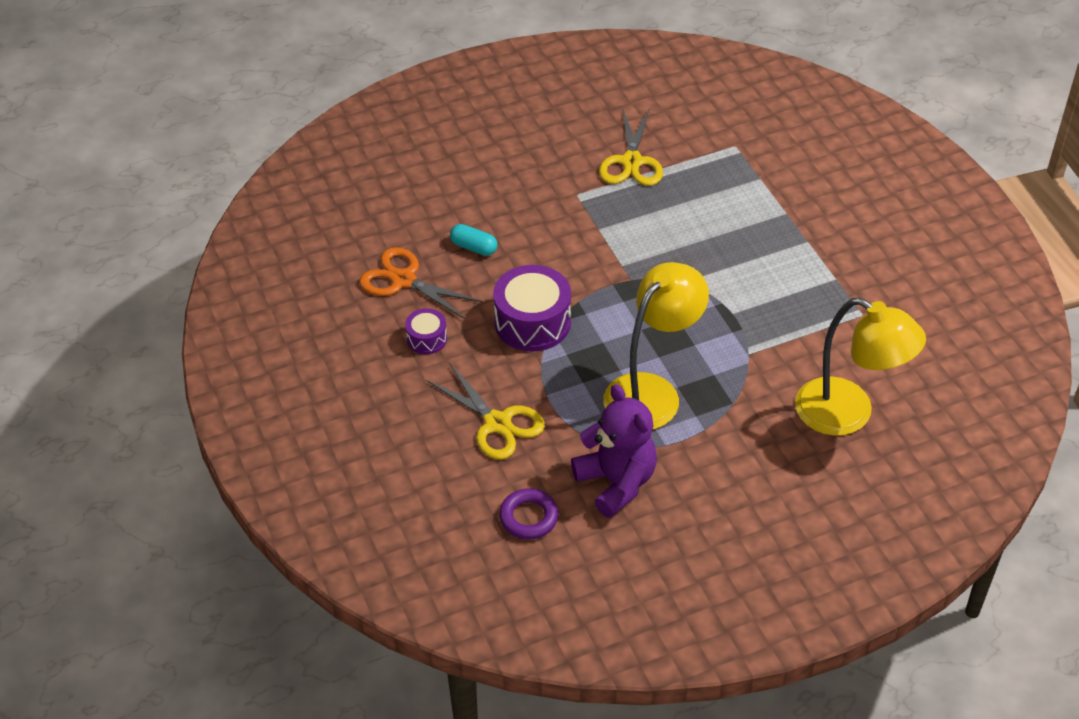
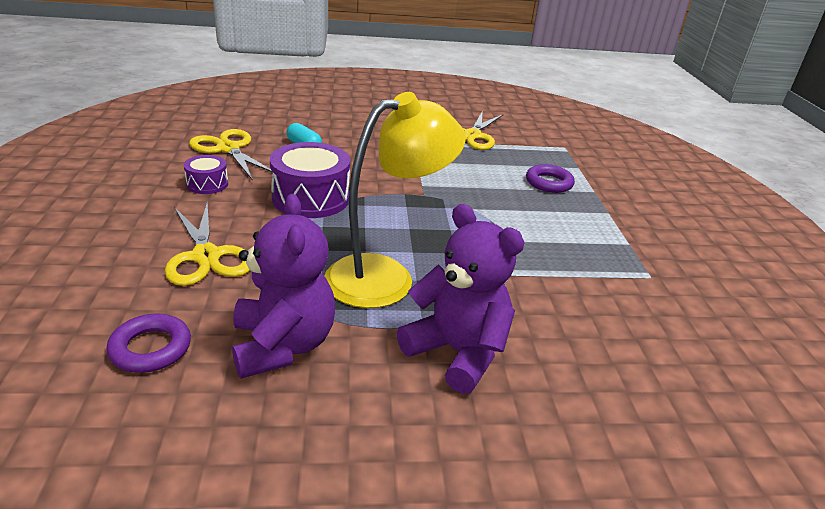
camera: 15 degrees right, 15 degrees down
(403, 280) = (228, 149): orange scissors -> yellow scissors
(739, 216) = (549, 183): none -> purple ring
(740, 444) = (457, 352): none -> purple teddy bear
(848, 414) = (608, 362): yellow lamp -> none

